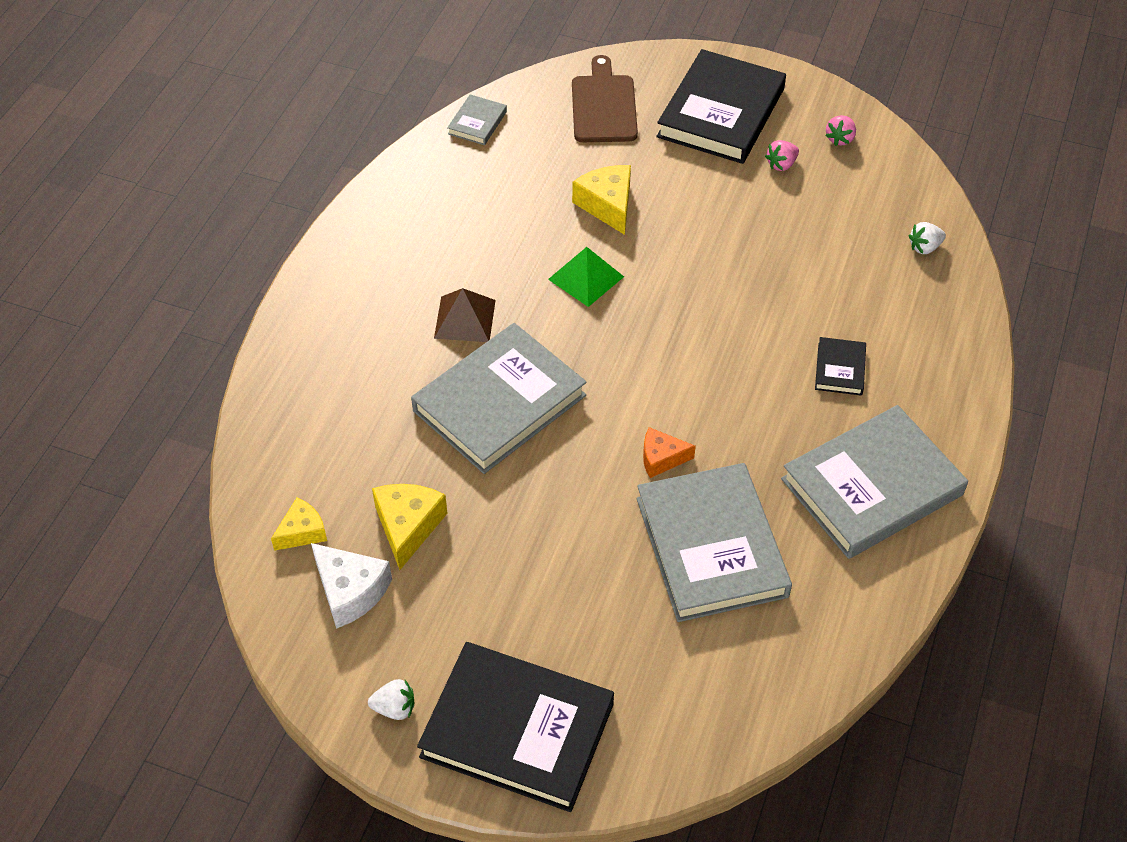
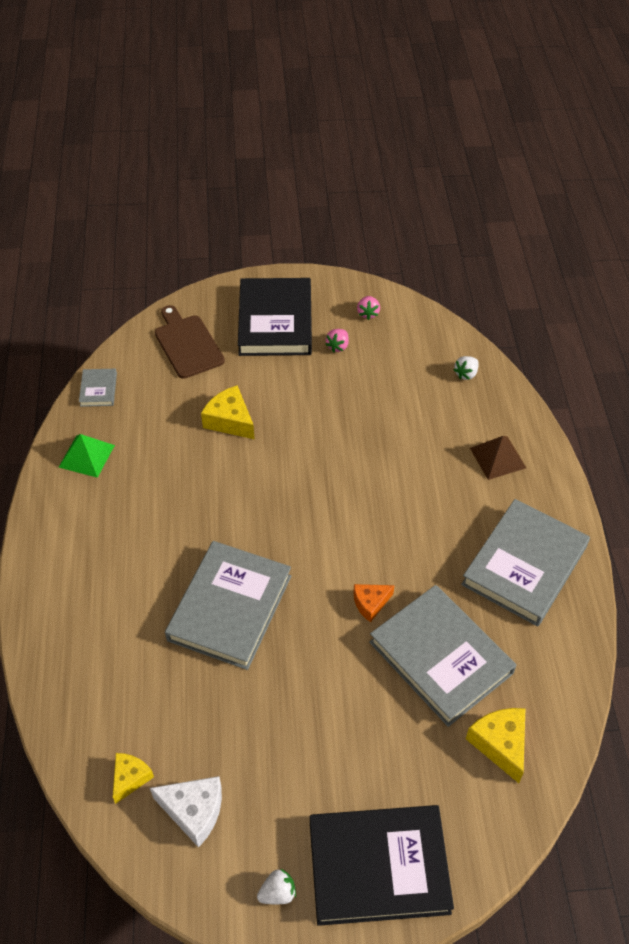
camera: 25 degrees left, 0 degrees up
(408, 526) = (211, 737): yellow cheese -> yellow cheese (500, 744)
(464, 319) = (169, 550): brown pyramid -> brown pyramid (497, 458)
(586, 278) = (243, 483): green pyramid -> green pyramid (86, 456)
(840, 369) = (457, 485): black book -> none

